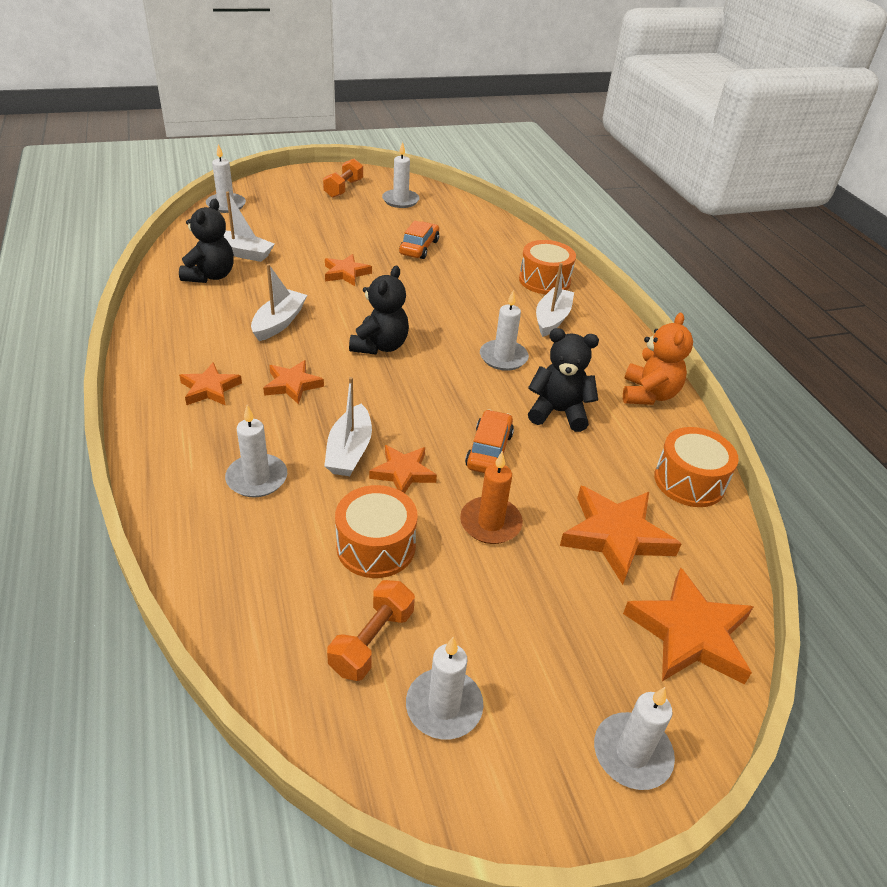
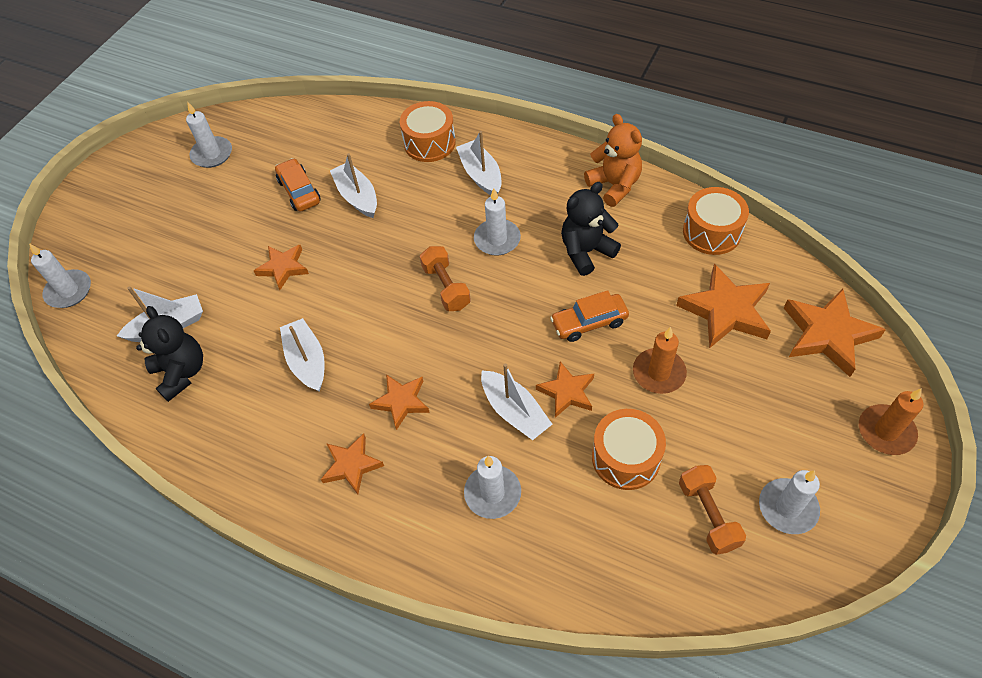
camera: 40 degrees left, 15 degrees up
(343, 188) = (144, 182): orange dumbbell -> orange dumbbell (446, 287)
(380, 346) = (408, 309): black teddy bear -> none
(449, 273) = (357, 197): none -> white boat
(489, 450) = (589, 322): orange car -> orange car turned 75 degrees counterclockwise
(632, 753) = (886, 431): white candle -> orange candle

